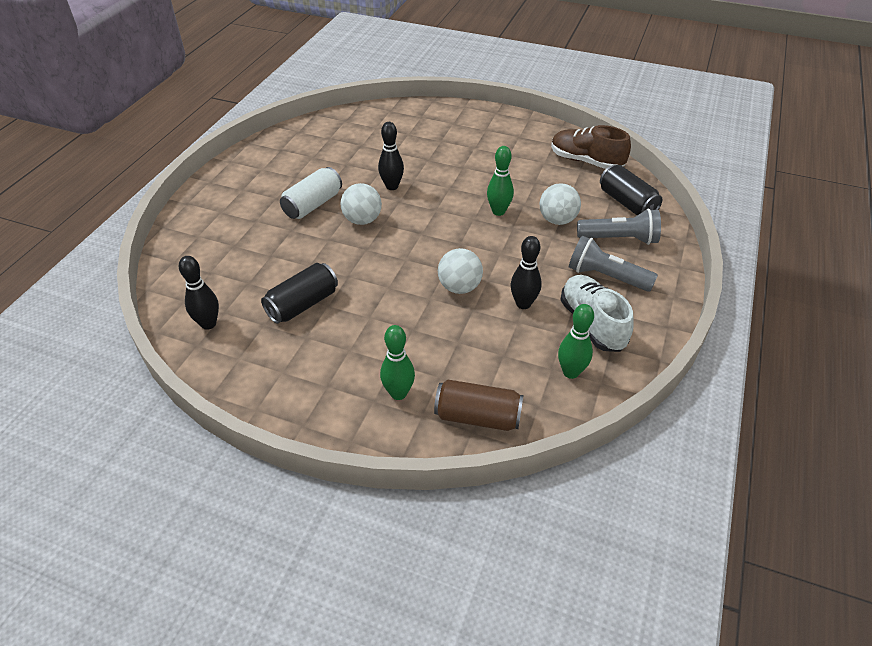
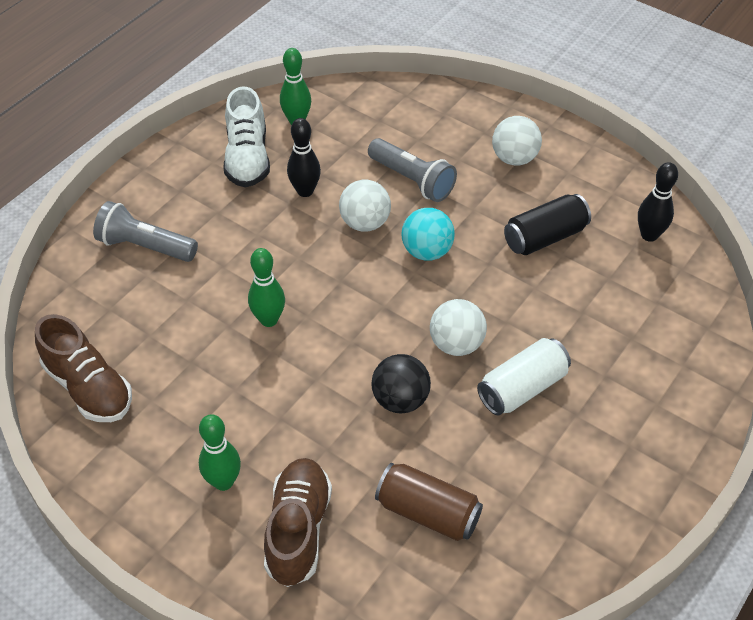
camera: 165 degrees left, 5 degrees up
(392, 186) = (400, 400): black bowling pin -> black ball
(398, 393) = (461, 133): green bowling pin -> green bowling pin (223, 482)
(400, 275) = (427, 251): none -> turquoise ball
(428, 129) = (298, 530): none -> brown shoe
(477, 417) = (397, 104): brown can -> brown can (427, 512)
(557, 220) = (201, 289): white ball -> white ball (514, 158)
(606, 276) = (197, 203): grey flashlight -> grey flashlight (412, 180)
(627, 202) = (92, 298): black can -> none

